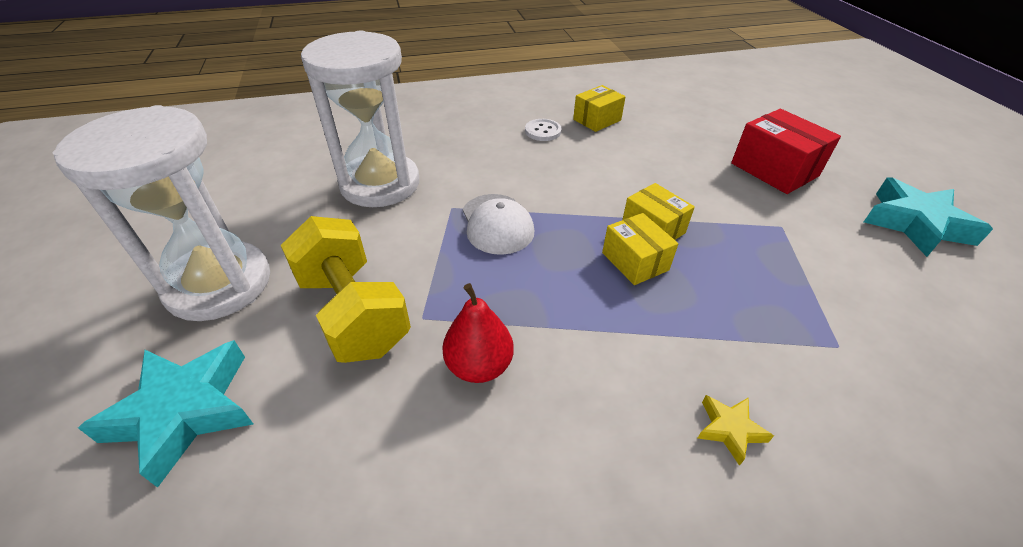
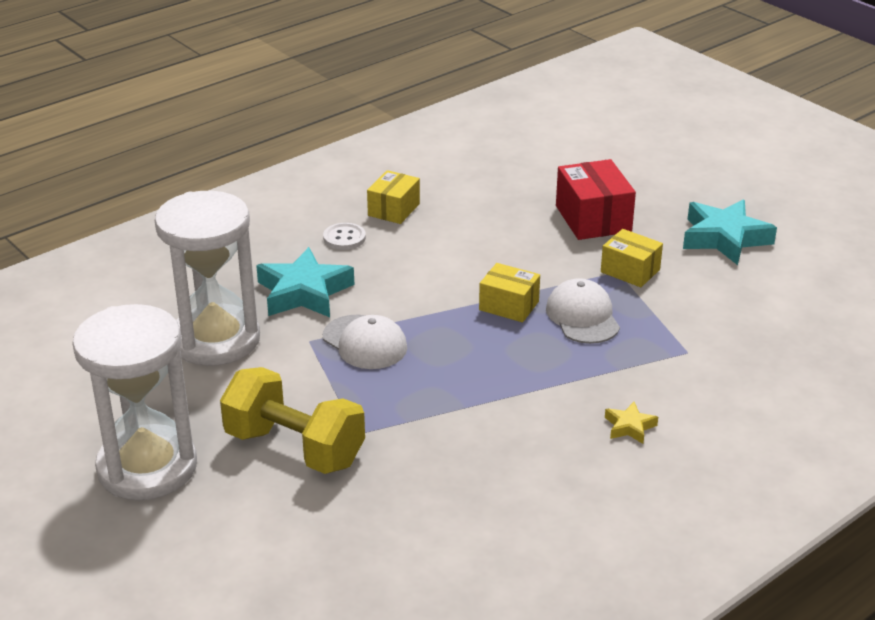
camera: 25 degrees left, 10 degrees down
(184, 411) = (221, 549): turquoise star -> turquoise star (304, 292)
(479, 365) = (429, 448): red pear -> none
(635, 261) = (507, 337): yellow box -> yellow box (630, 271)
(725, 263) = (582, 316): none -> white cap
(774, 169) = (593, 219): red box -> red box turned 45 degrees clockwise

